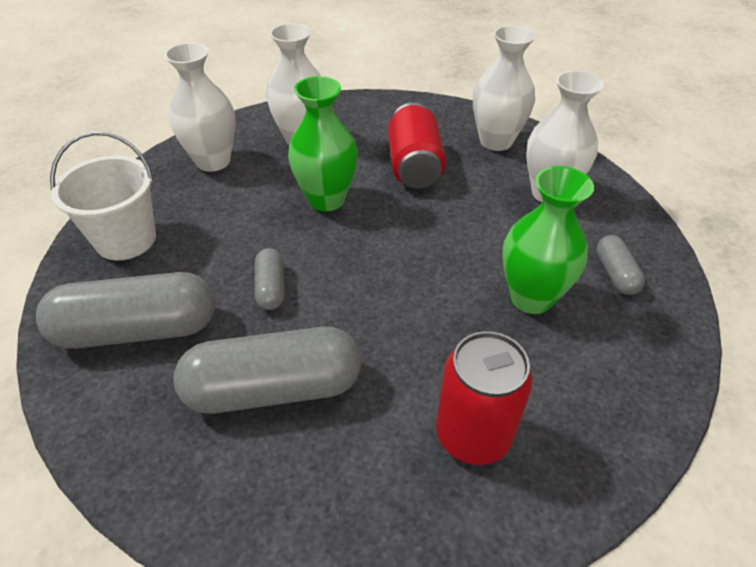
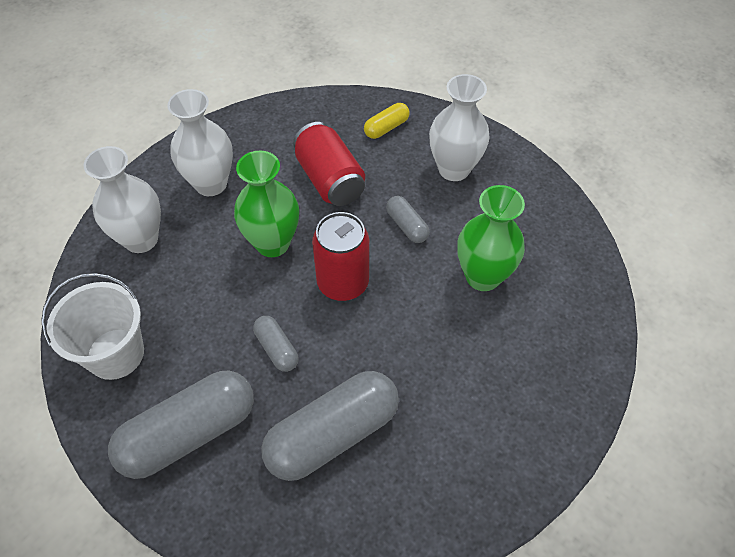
camera: 25 degrees left, 10 degrees up
(473, 435) = (493, 407): red can -> red can (343, 283)
(496, 141) = (386, 127): white vase -> yellow capsule
(615, 273) = (533, 230): grey capsule -> grey capsule (406, 226)

